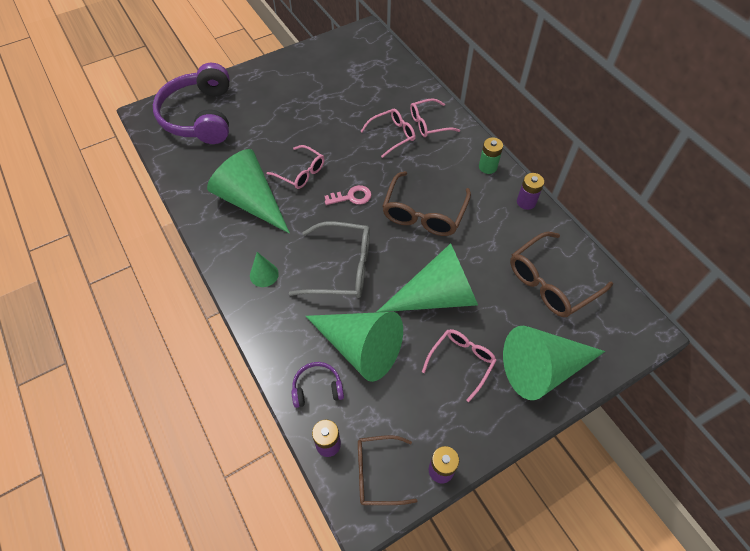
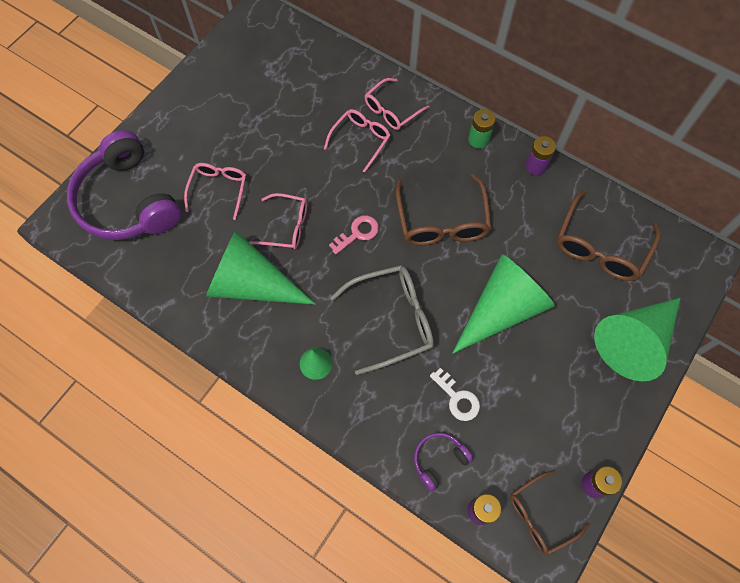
camera: 25 degrees left, 10 degrees up
(360, 347) = (457, 398): green cone -> white key
(461, 362) = (559, 368): pink glasses -> pink glasses (218, 189)

